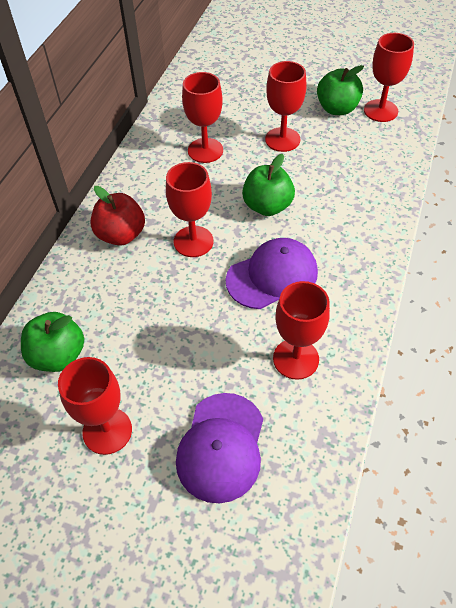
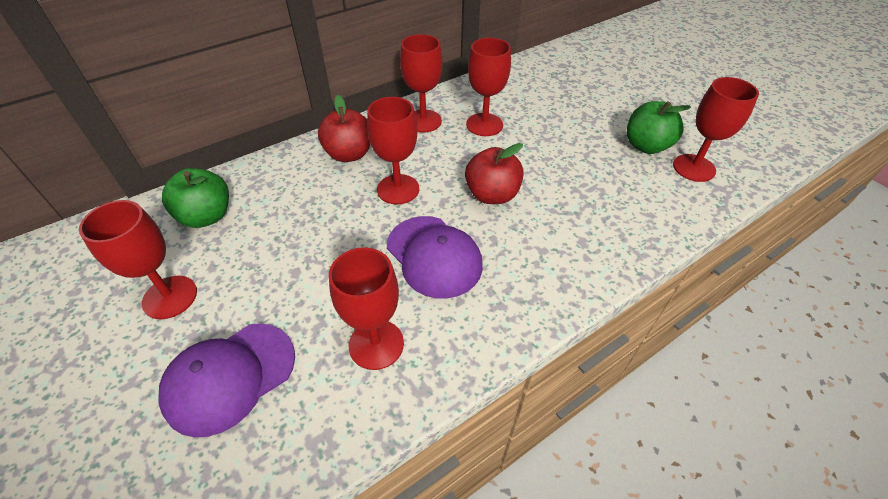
camera: 35 degrees right, 5 degrees down
(267, 206) = (492, 195): green apple -> red apple
(272, 276) = (434, 256): purple cap -> purple cap turned 45 degrees clockwise
(282, 139) = (564, 147): red goblet -> red goblet (423, 121)

